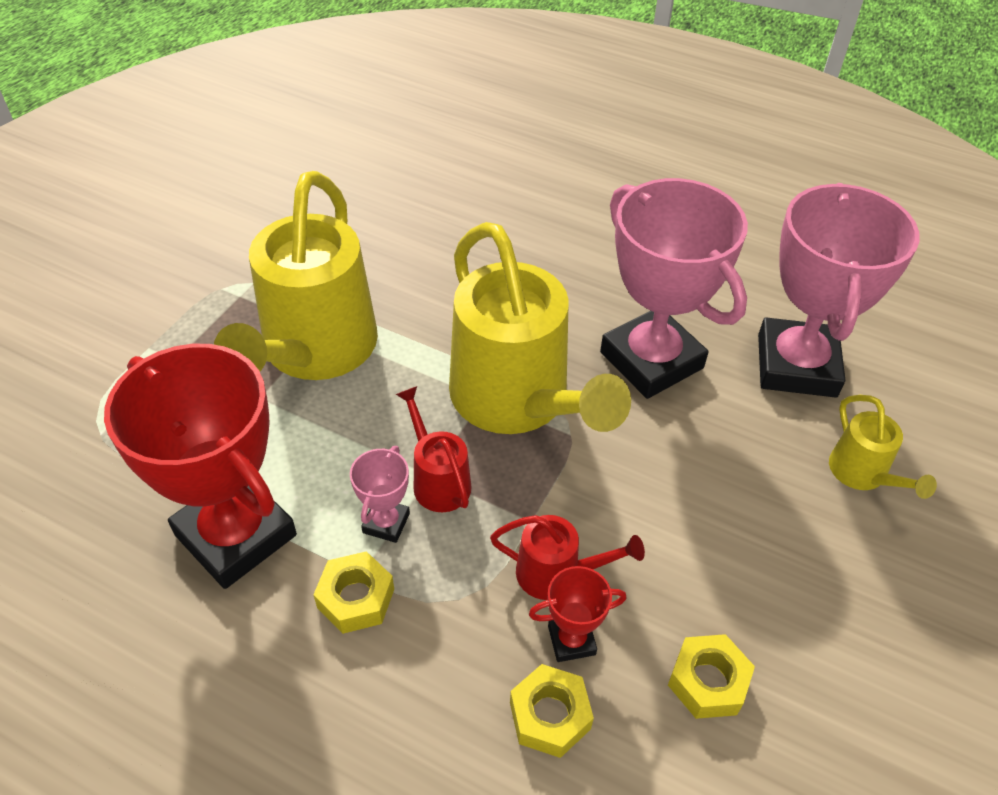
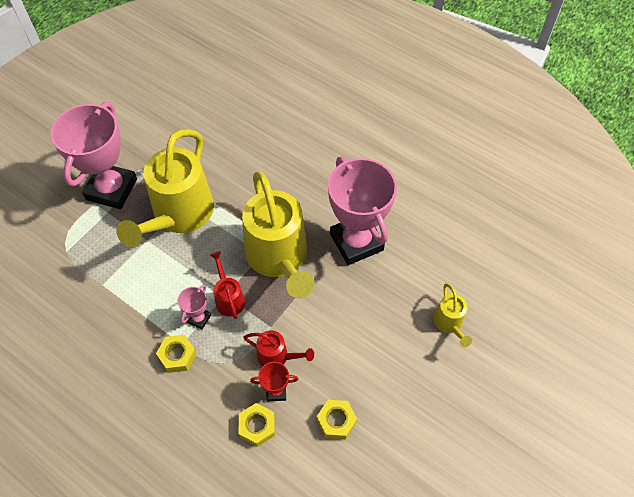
camera: 10 degrees right, 10 degrees up
(236, 535) = (125, 315): red trophy -> none
(797, 365) = (435, 255): pink trophy -> pink trophy (112, 189)

